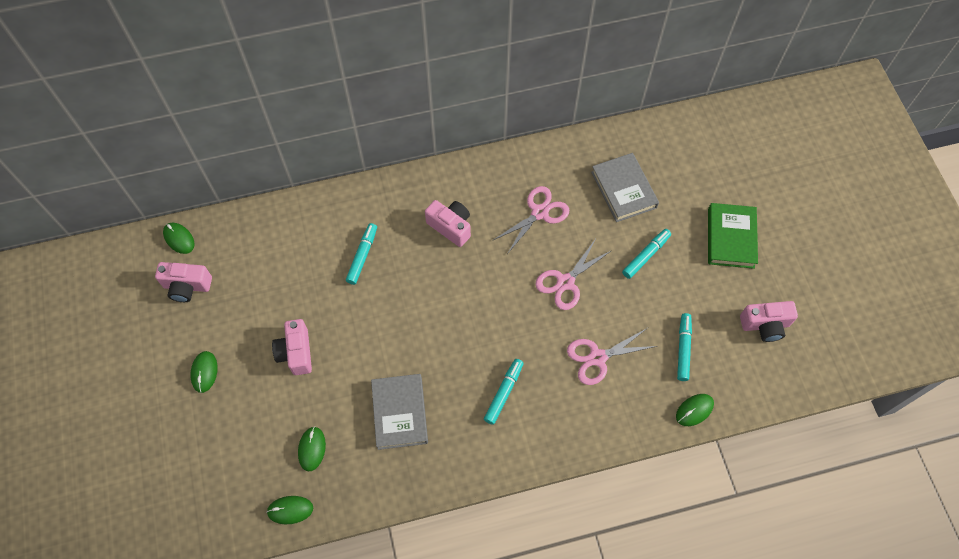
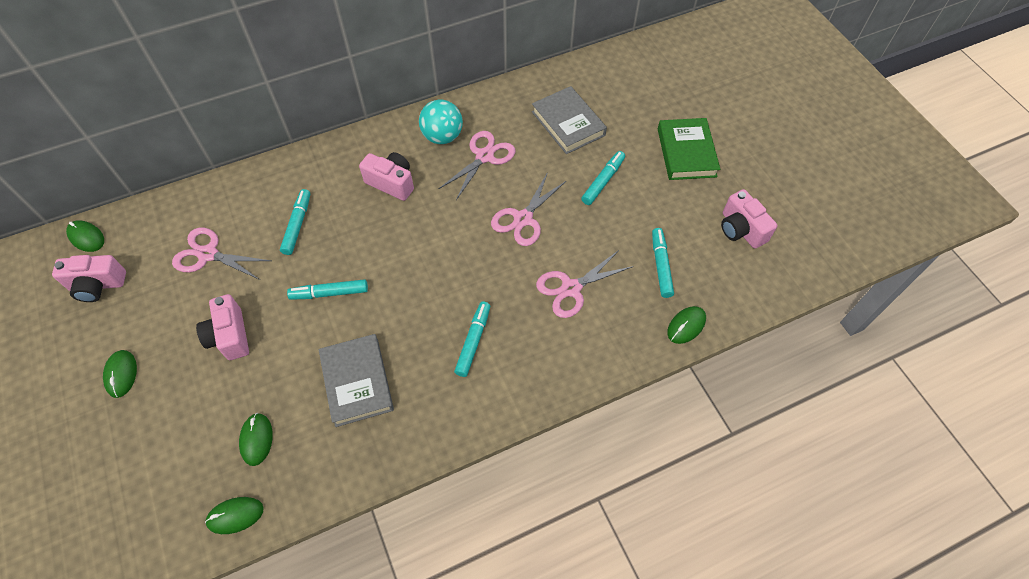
camera: 10 degrees left, 5 degrees down
(282, 272) = (208, 254): none -> pink scissors
(384, 327) = (329, 293): none -> turquoise marker
(503, 186) = (442, 136): none -> turquoise ball
(765, 325) = (741, 229): pink camera -> pink camera turned 75 degrees clockwise

